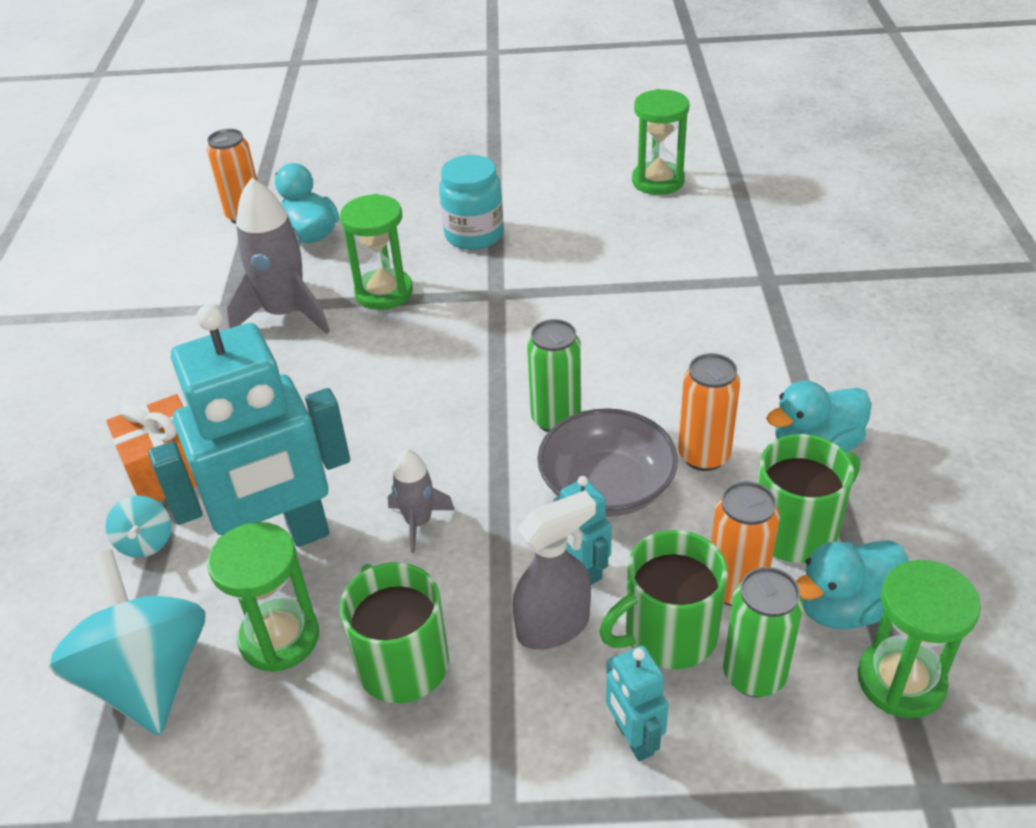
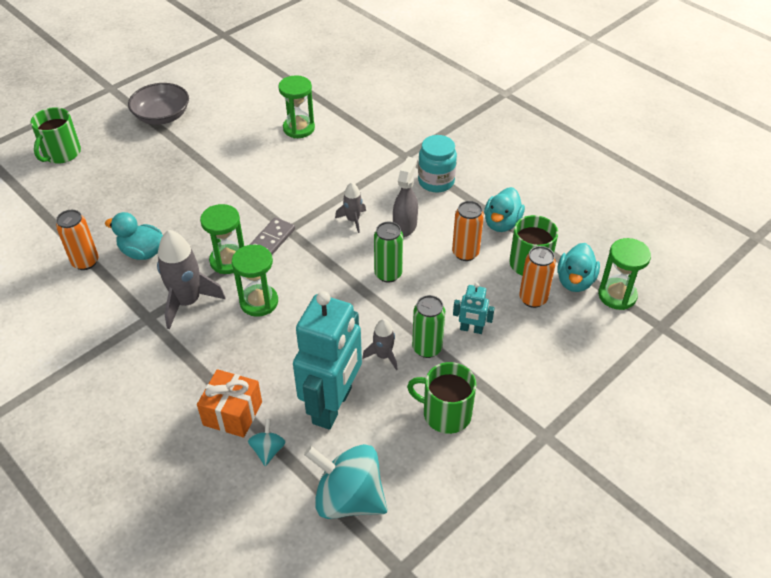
camera: 45 degrees left, 5 degrees up
(146, 542) = (268, 450): turquoise spinning top -> turquoise spinning top turned 120 degrees counterclockwise
(279, 638) = (384, 442): green hourglass -> green hourglass (259, 302)
(462, 295) = (271, 240): none -> grey domino
(474, 235) = (238, 205): turquoise jar -> turquoise jar (436, 181)
(554, 626) = (486, 358): grey spray bottle -> grey spray bottle (405, 226)
(593, 325) = (353, 220): none -> grey rocket
(607, 487) = (442, 290): grey bowl -> grey bowl (162, 116)
(633, 738) = (557, 377): turquoise robot -> none
(668, 634) = (528, 332): green mug -> green mug (61, 153)
(754, 675) = (572, 326): green can -> green can (427, 348)

